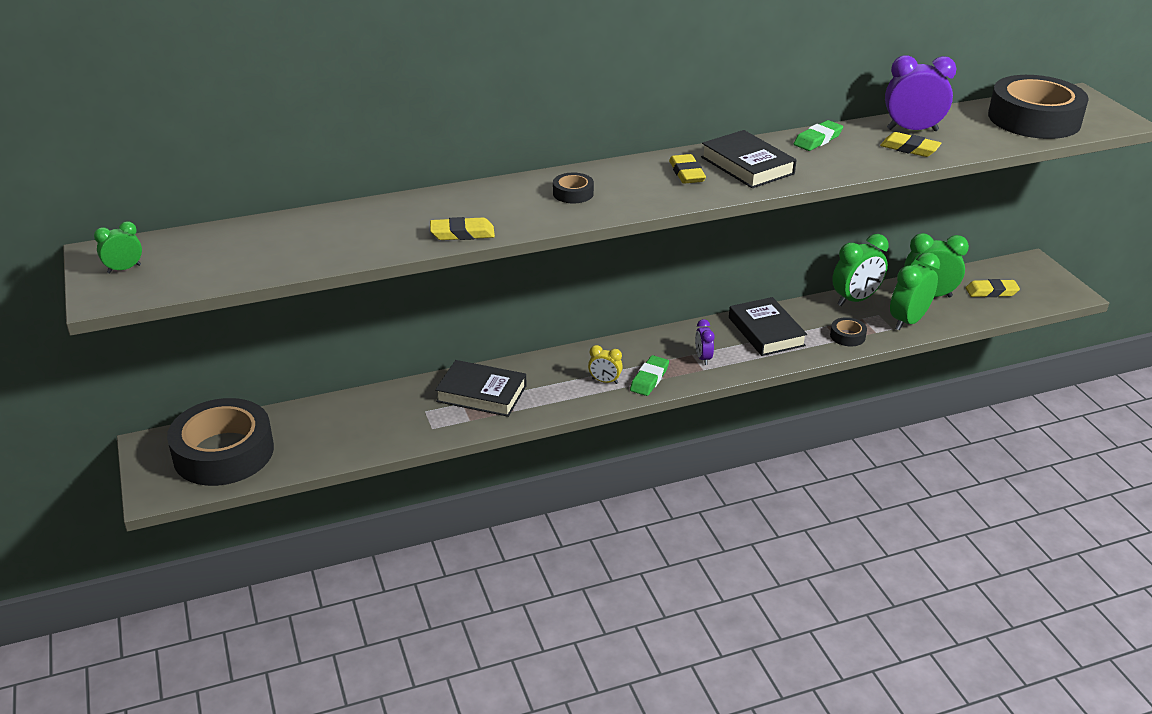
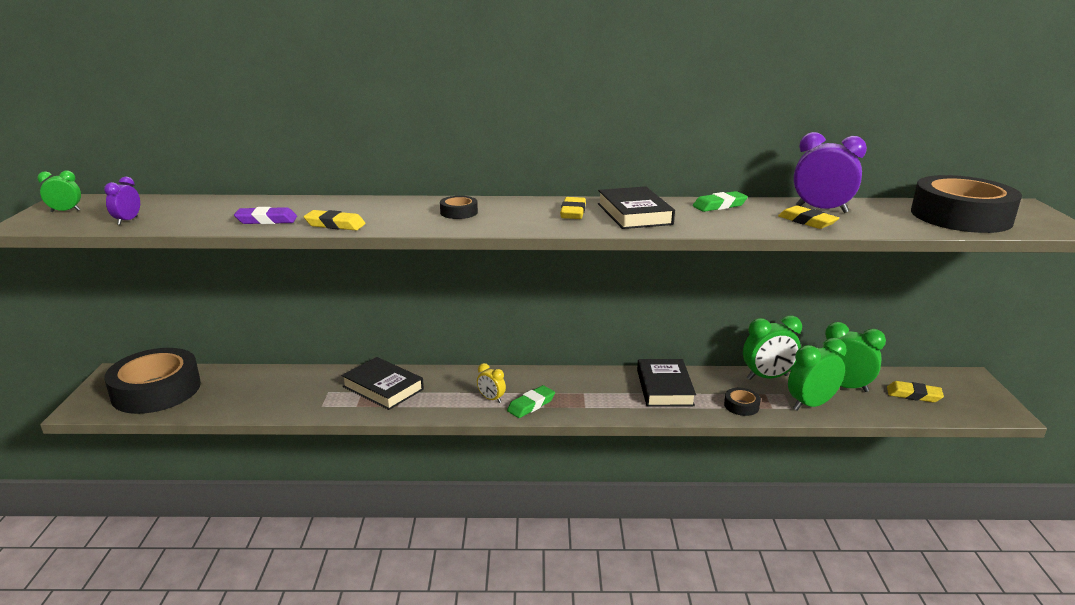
camera: 20 degrees right, 10 degrees down
(380, 240) = (266, 220): none -> purple eraser
(703, 358) = (591, 398): purple clock -> purple clock (127, 221)

